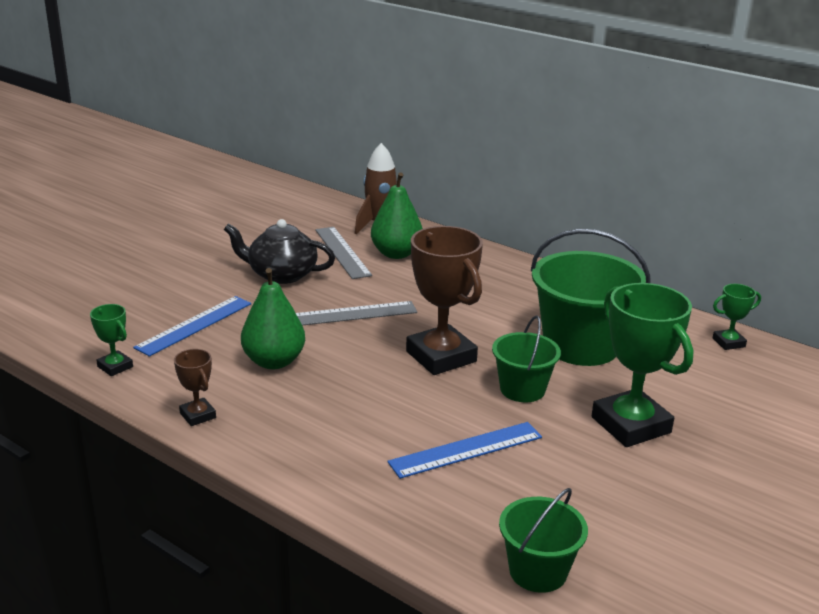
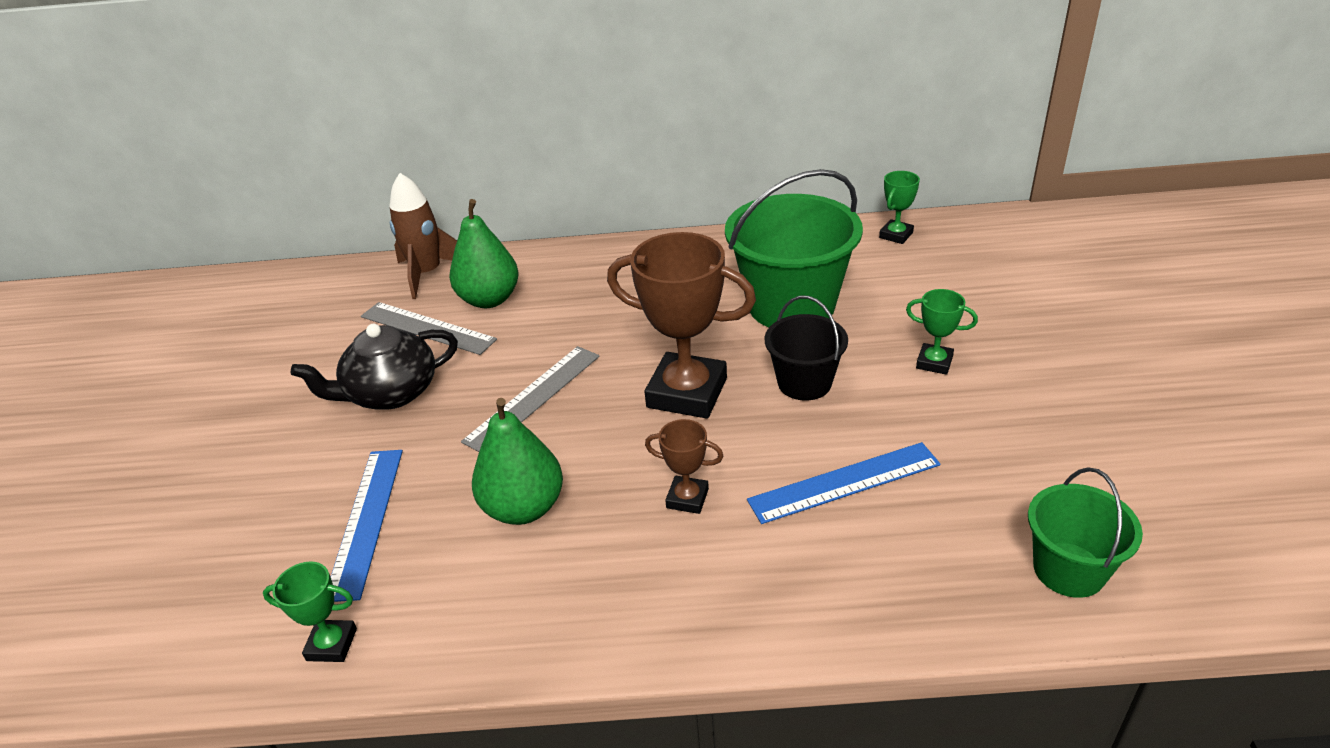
camera: 35 degrees left, 10 degrees up
(198, 415) = (525, 638): brown trophy -> brown trophy (687, 498)
(466, 450) = (844, 482): blue ruler -> blue ruler turned 45 degrees clockwise
(522, 389) = (804, 383): green bucket -> black bucket
(631, 425) = (934, 362): green trophy -> green trophy, size x0.48

